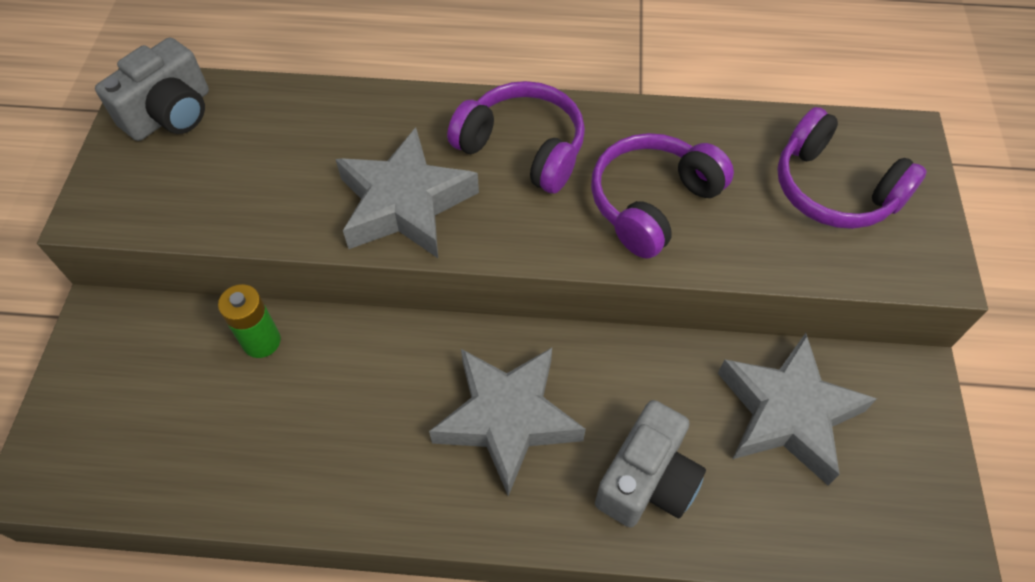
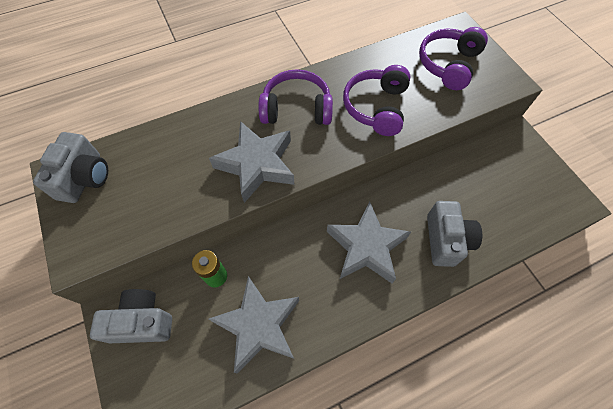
camera: 30 degrees left, 5 degrees up
(128, 350) = (142, 322): none -> grey camera
(787, 413) = (481, 178): grey star -> grey star (258, 325)
(833, 189) = (448, 65): purple headphones -> purple headphones turned 105 degrees clockwise

